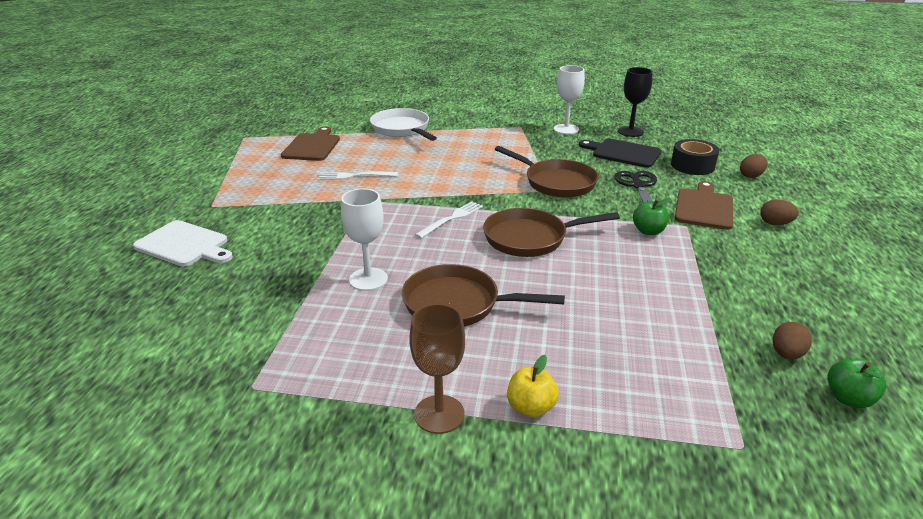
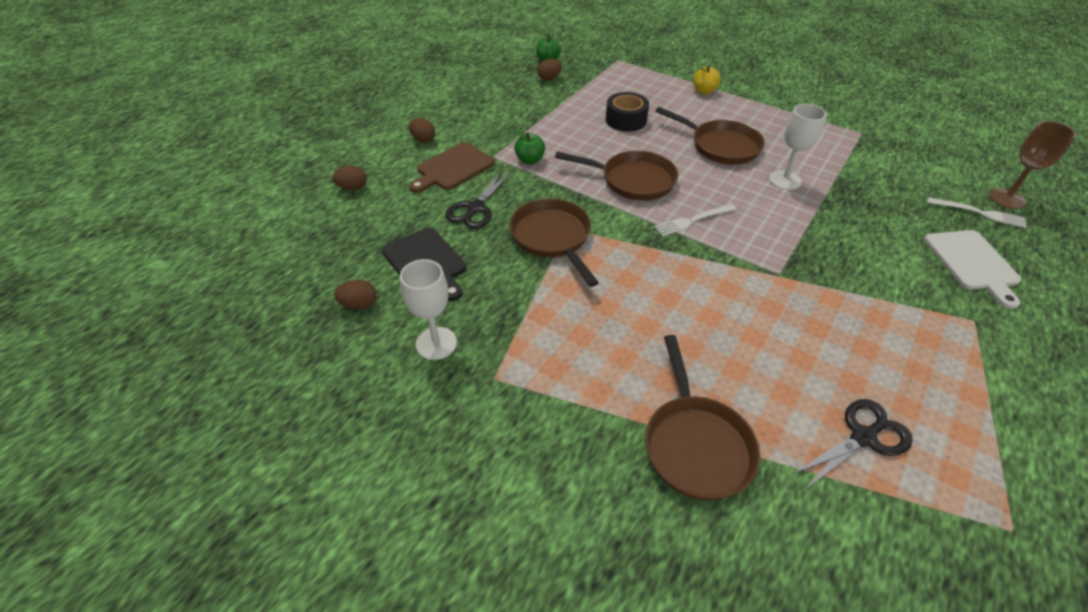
camera: 155 degrees left, 15 degrees up
(184, 245) = (972, 263): white cutting board -> white cutting board turned 150 degrees counterclockwise
(312, 146) = (863, 437): brown cutting board -> black scissors
(354, 176) = (791, 326): white fork -> white fork (979, 213)
(402, 129) = (695, 444): white pan -> brown pan
(439, 414) = (753, 99): brown goblet -> brown goblet (1006, 198)
(630, 132) = (359, 304): black goblet -> brown egg
(692, 165) = (383, 218): black tape -> black tape (626, 120)

